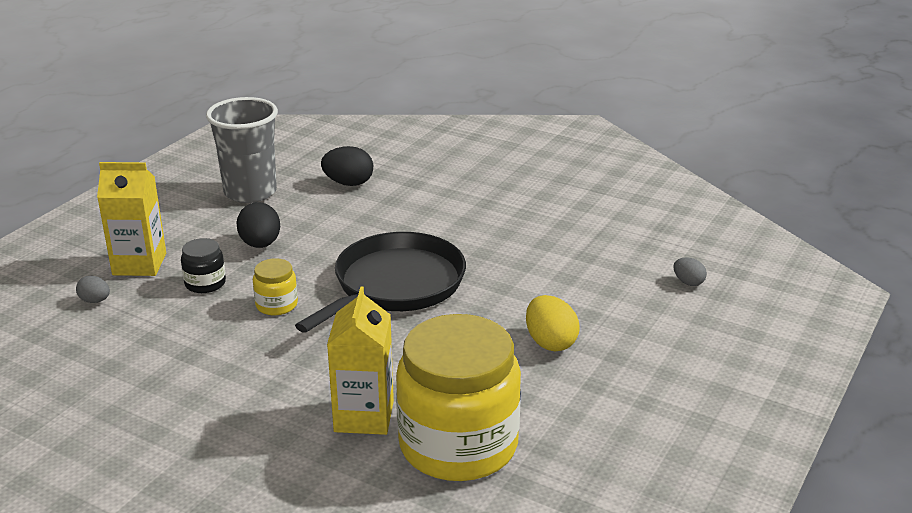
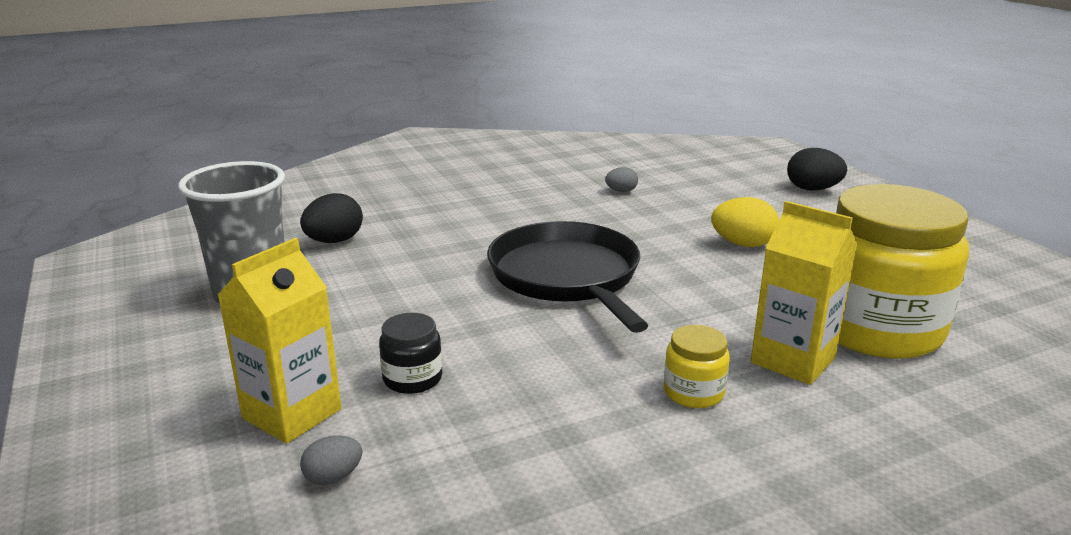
camera: 55 degrees left, 5 degrees down
(260, 244) = (378, 320): black egg -> black egg (812, 189)
(276, 305) = (523, 347): yellow jar -> yellow jar (693, 392)
(688, 282) = (706, 177): grey egg -> grey egg (621, 191)

